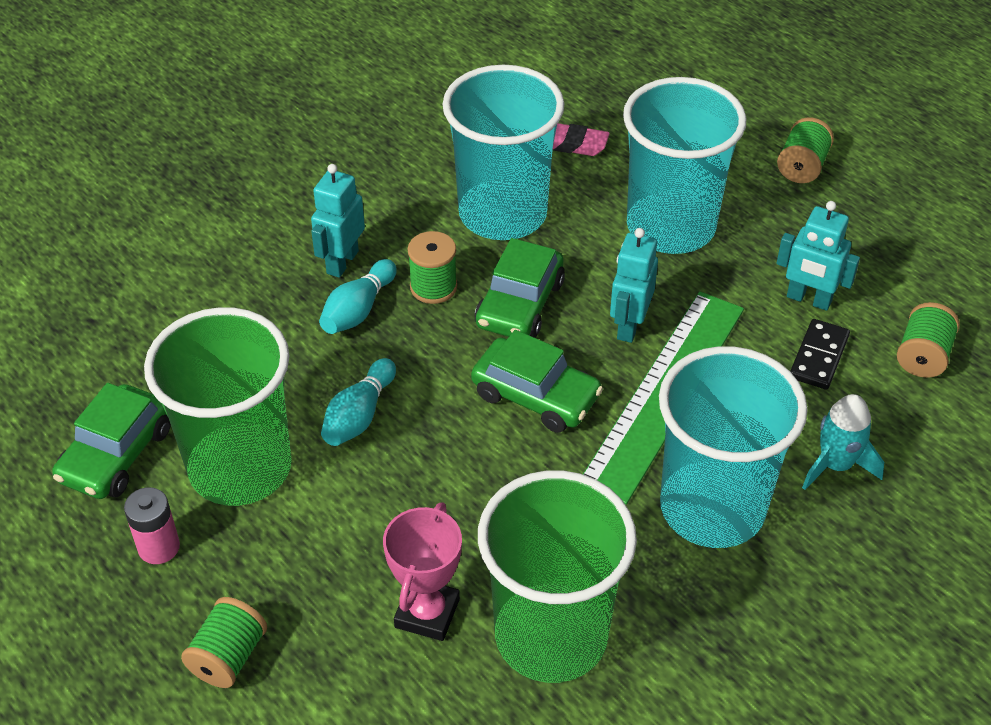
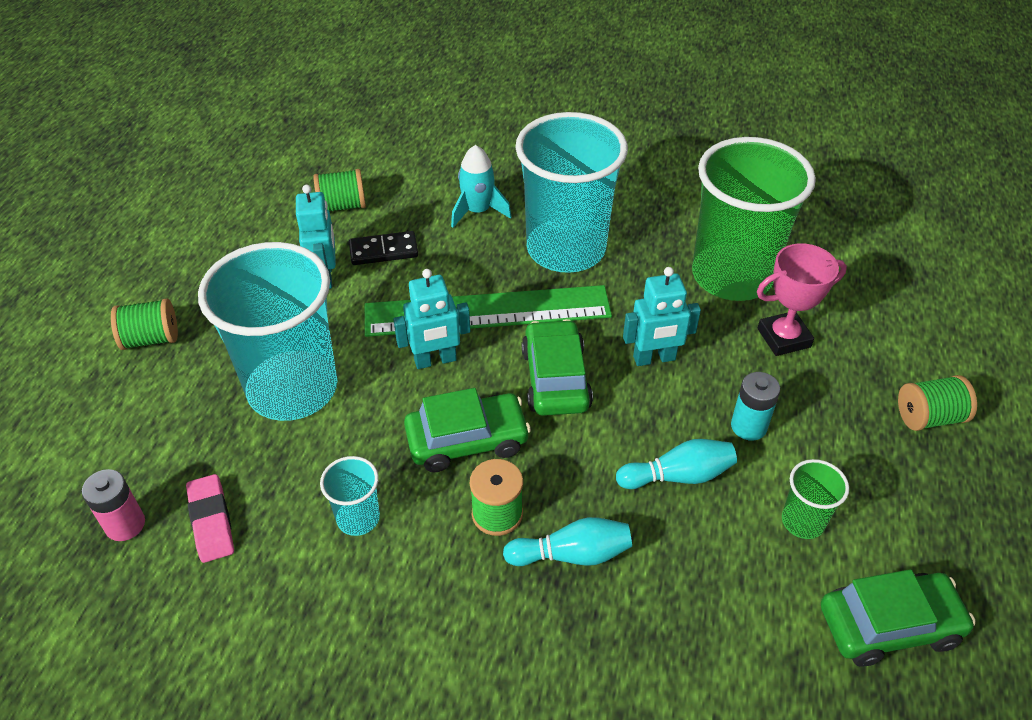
camera: 125 degrees left, 0 degrees up
(159, 547) = (917, 521): pink battery -> pink battery (125, 524)
(240, 467) = (803, 521): green cup -> green cup, size x0.43
(342, 262) = (524, 612): turquoise robot -> turquoise robot (654, 359)
(357, 500) = (748, 426): none -> turquoise battery
(502, 213) = (358, 518): turquoise cup -> turquoise cup, size x0.43

